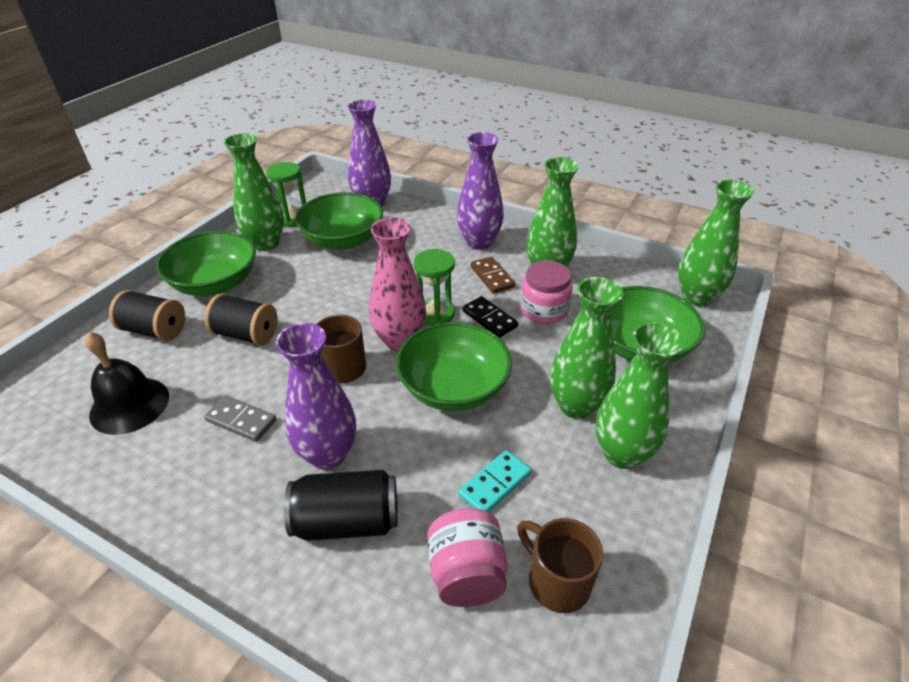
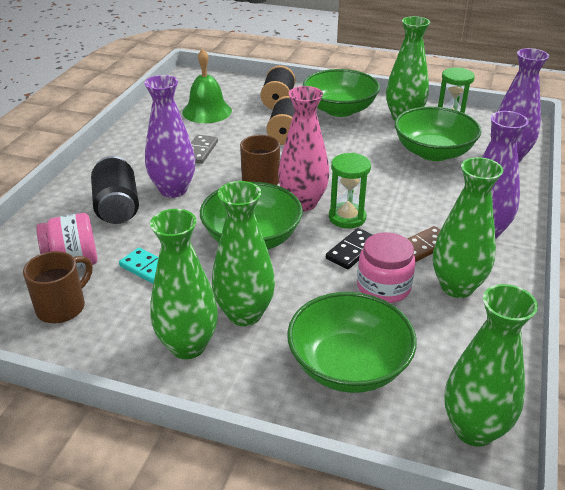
camera: 80 degrees right, 5 degrees down
(129, 405) = (207, 111): black bell -> green bell

